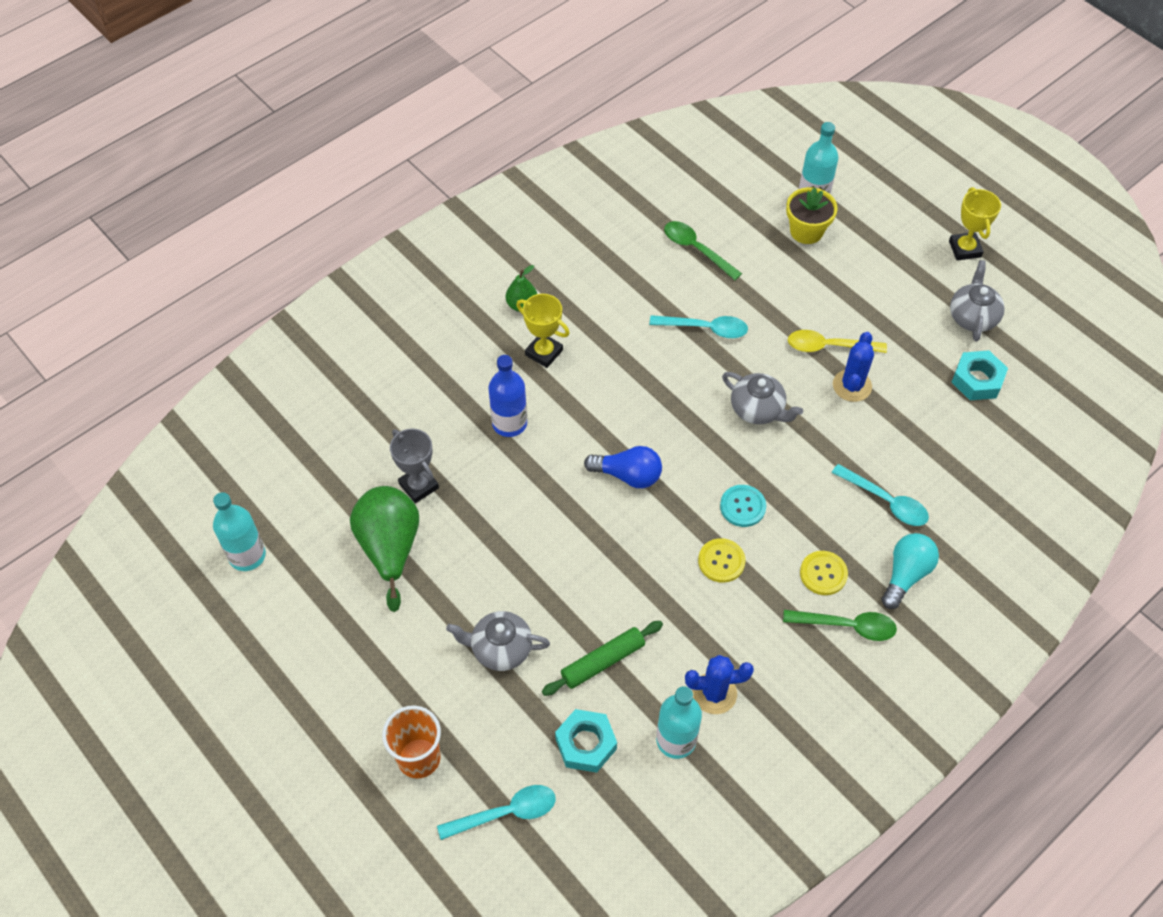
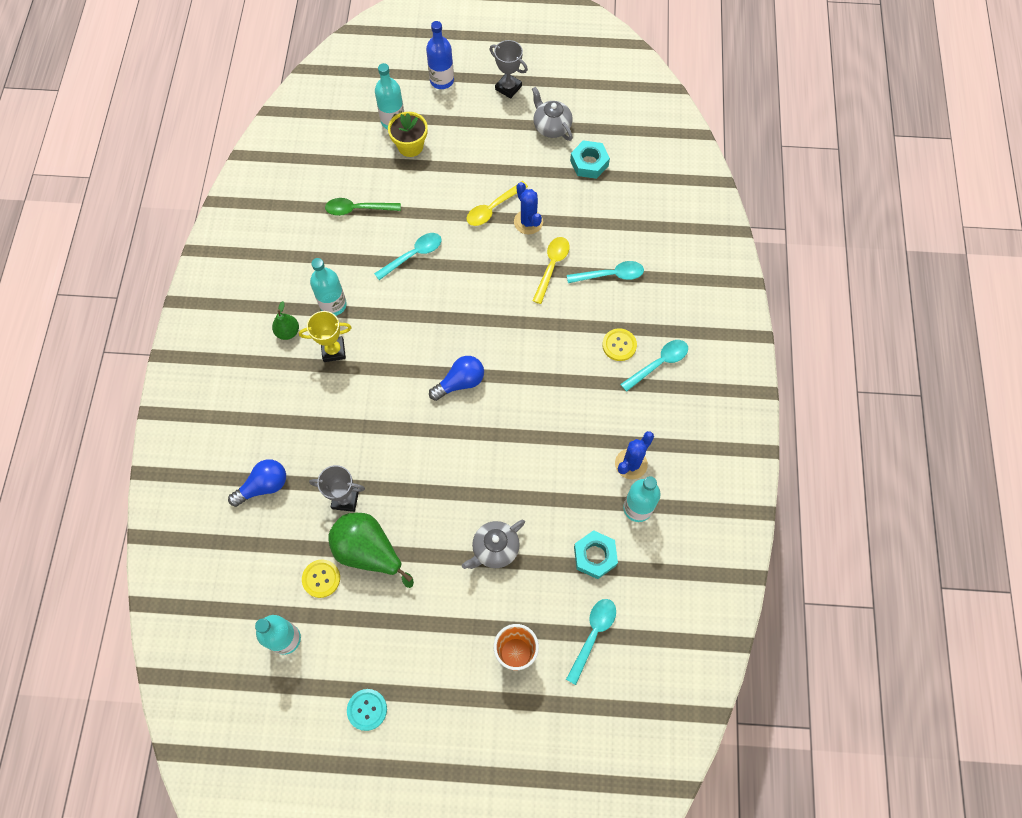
camera: 45 degrees left, 10 degrees up
(365, 415) = (264, 486): none -> blue light bulb
(509, 423) = (359, 412): blue bottle -> blue bottle (442, 80)
(585, 314) = (333, 305): none -> turquoise bottle
(603, 662) = (557, 502): green rolling pin -> none
(721, 561) = (561, 386): yellow button -> yellow button (321, 579)
(742, 506) = (540, 345): turquoise button -> turquoise button (367, 709)
(758, 409) = (492, 280): grey teapot -> none
(831, 445) = (551, 267): none -> yellow spoon
(846, 626) = (658, 364): green spoon -> turquoise spoon
(906, 574) = (659, 308): turquoise light bulb -> none
(965, 249) = (508, 88): yellow trophy -> grey trophy

